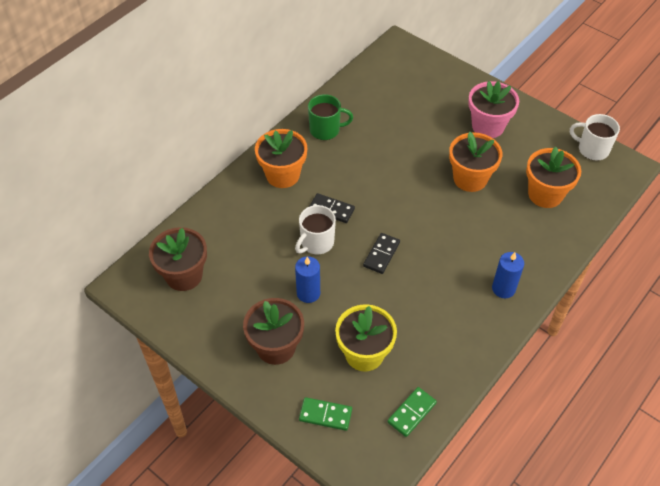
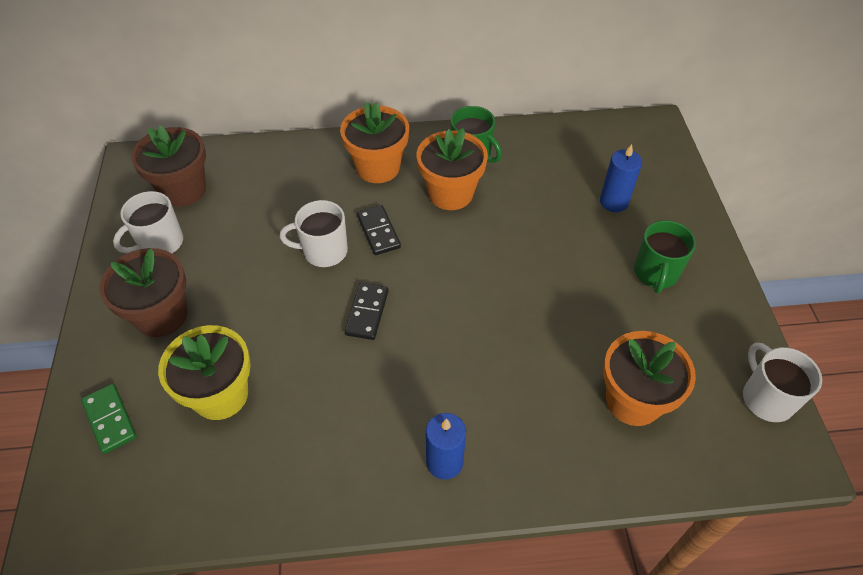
camera: 45 degrees right, 0 degrees up
(216, 314) = (160, 243): none -> white mug
(308, 293) = (254, 291): blue candle -> blue candle (613, 202)
(381, 254) = (367, 312): black domino -> black domino turned 60 degrees counterclockwise
(412, 413) = (178, 500): green domino -> none
(470, 178) = (562, 312): orange flower pot -> orange flower pot (450, 193)
(488, 126) = (656, 273): pink flower pot -> green mug

